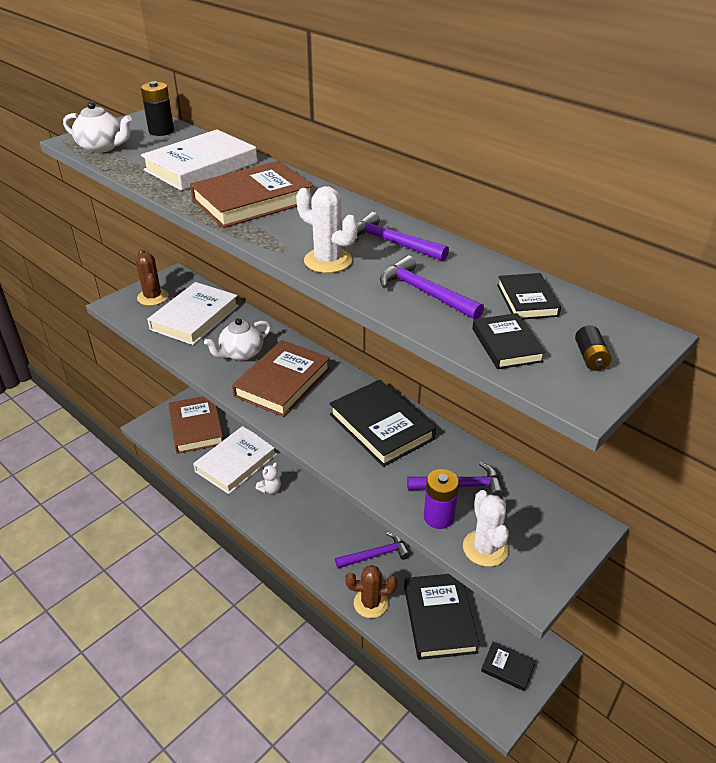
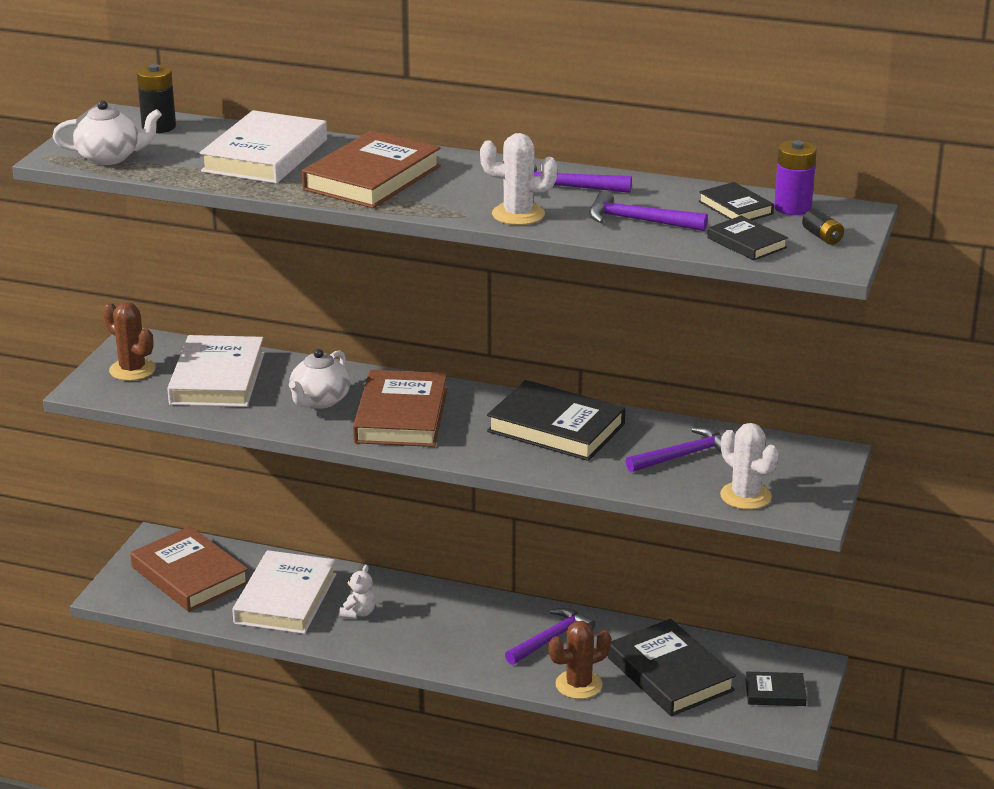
camera: 25 degrees left, 10 degrees down
(438, 517) = (681, 485): purple battery -> purple battery (792, 208)

